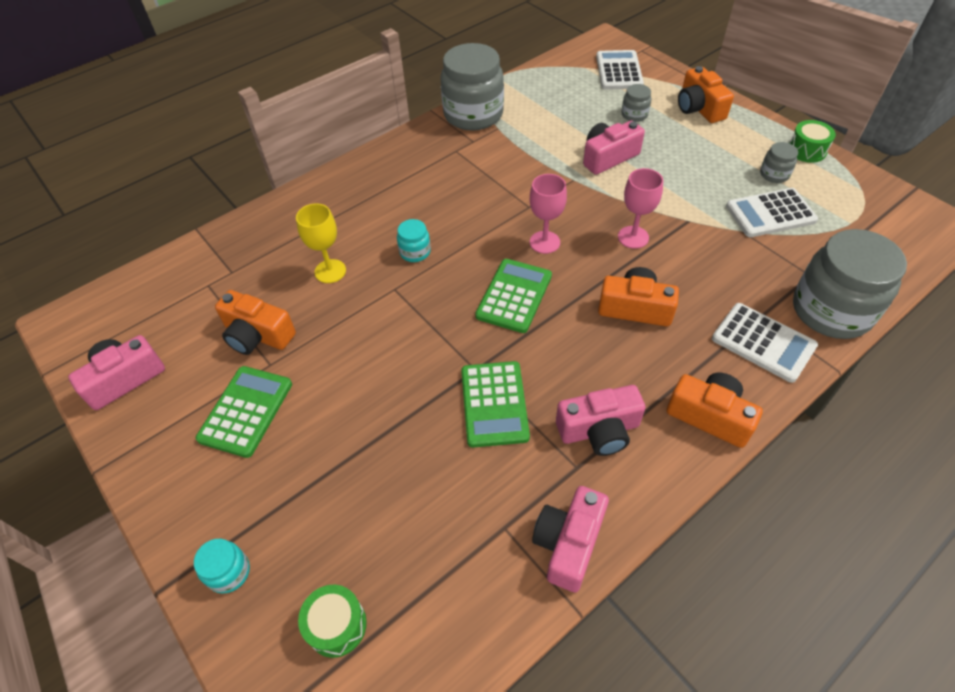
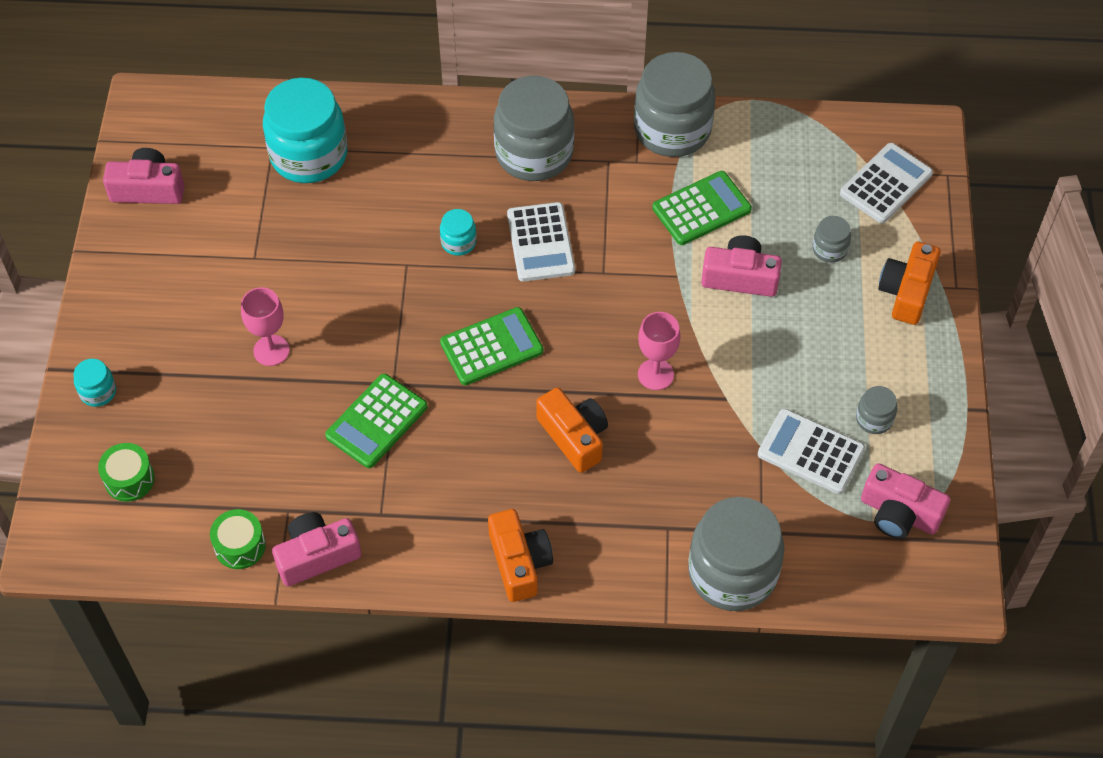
camera: 40 degrees right, 5 degrees up
(243, 272) = (309, 155): none -> turquoise jar
(246, 411) = (205, 283): green calculator -> green calculator (701, 209)
(257, 335) = (268, 225): orange camera -> none
(330, 271) = (374, 208): yellow goblet -> none
(404, 174) = (534, 153): none -> grey jar
(544, 242) = (574, 318): pink goblet -> pink goblet (271, 350)
(599, 430) = (427, 503): pink camera -> pink camera (899, 513)
(763, 342) = (638, 548): white calculator -> white calculator (541, 243)
(807, 150) = (946, 421): green drum -> green drum (240, 546)

